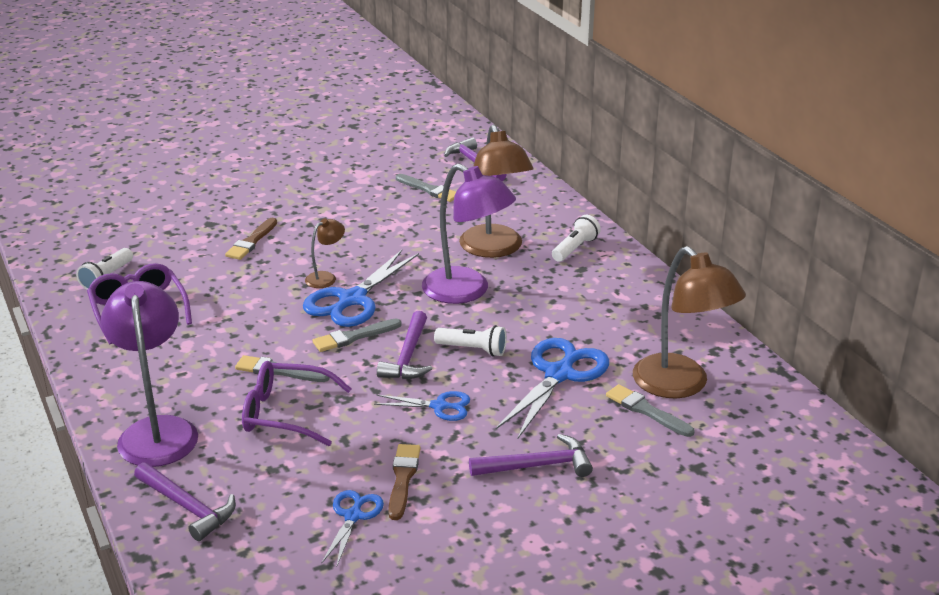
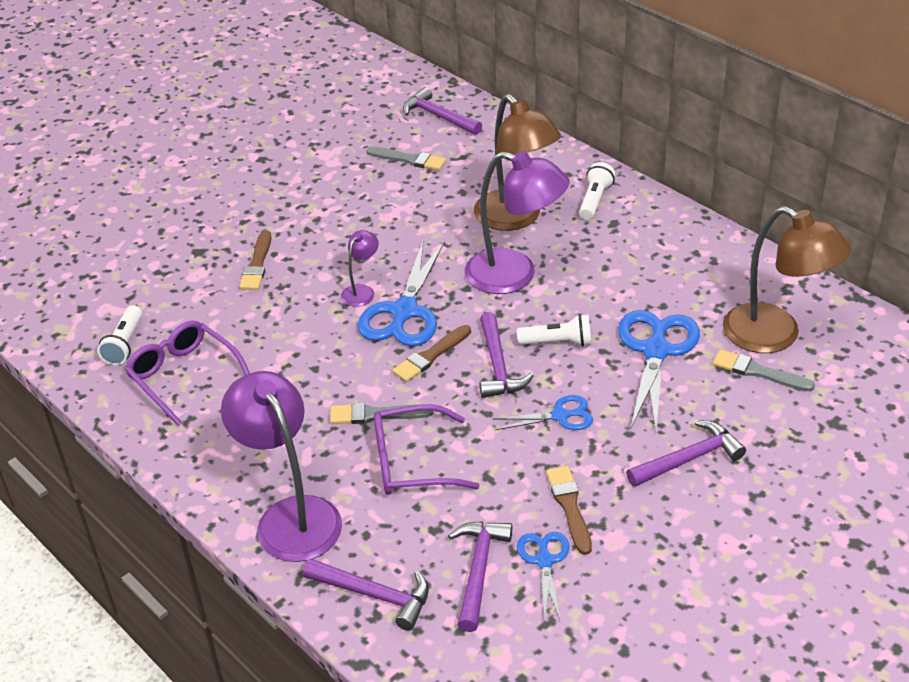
camera: 15 degrees left, 10 degrees up
(289, 510) = (478, 571): none -> purple hammer
(326, 277) = (361, 291): brown lamp -> purple lamp
(354, 337) = (430, 356): grey brush -> brown brush

